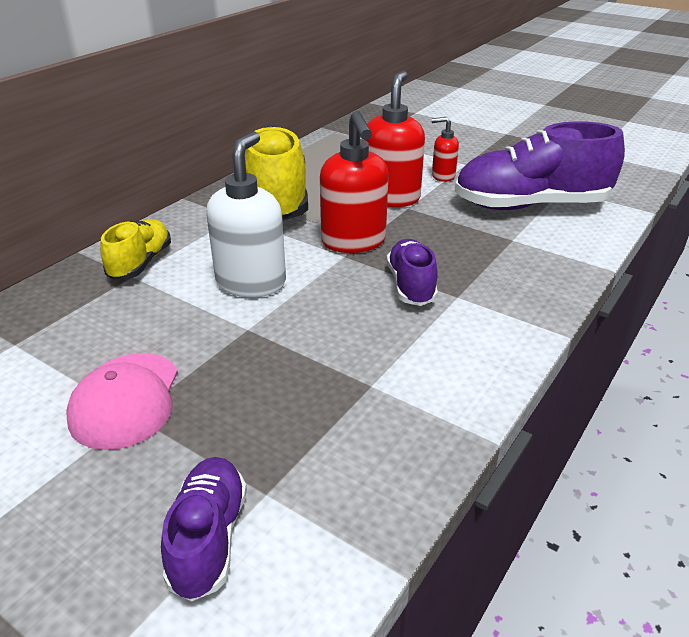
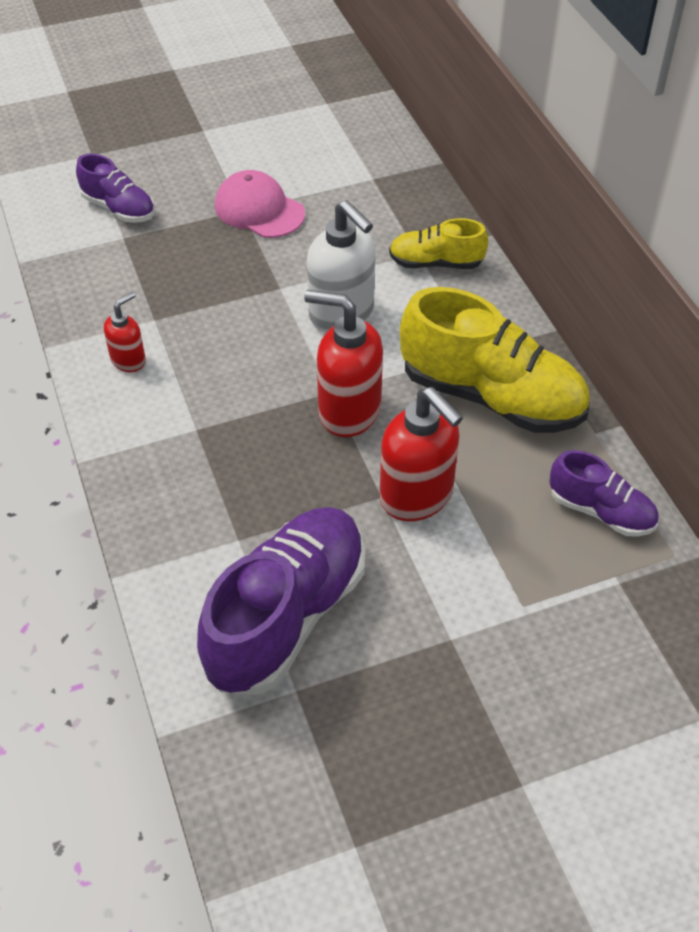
camera: 125 degrees right, 15 degrees up
(140, 263) = (436, 263): yellow shoe -> yellow shoe turned 135 degrees clockwise
(411, 285) = (240, 409): purple shoe -> purple shoe (601, 511)
(443, 176) = (433, 585): red soap dispenser -> red soap dispenser (129, 360)

